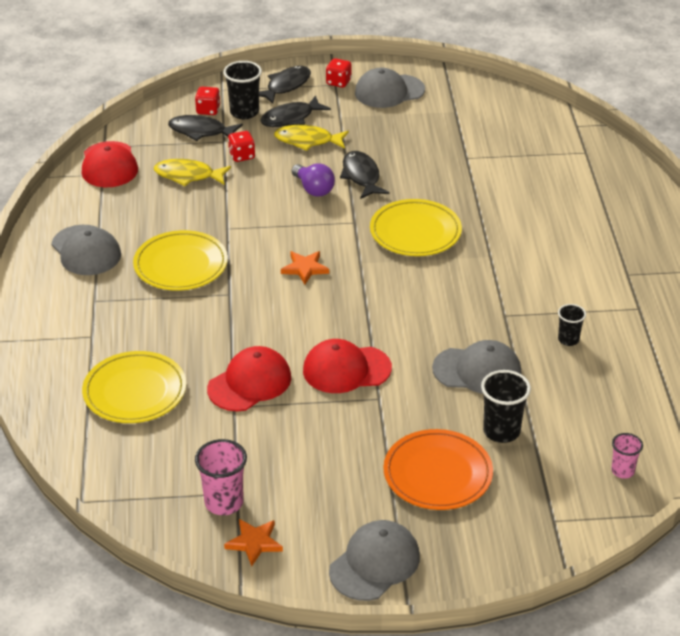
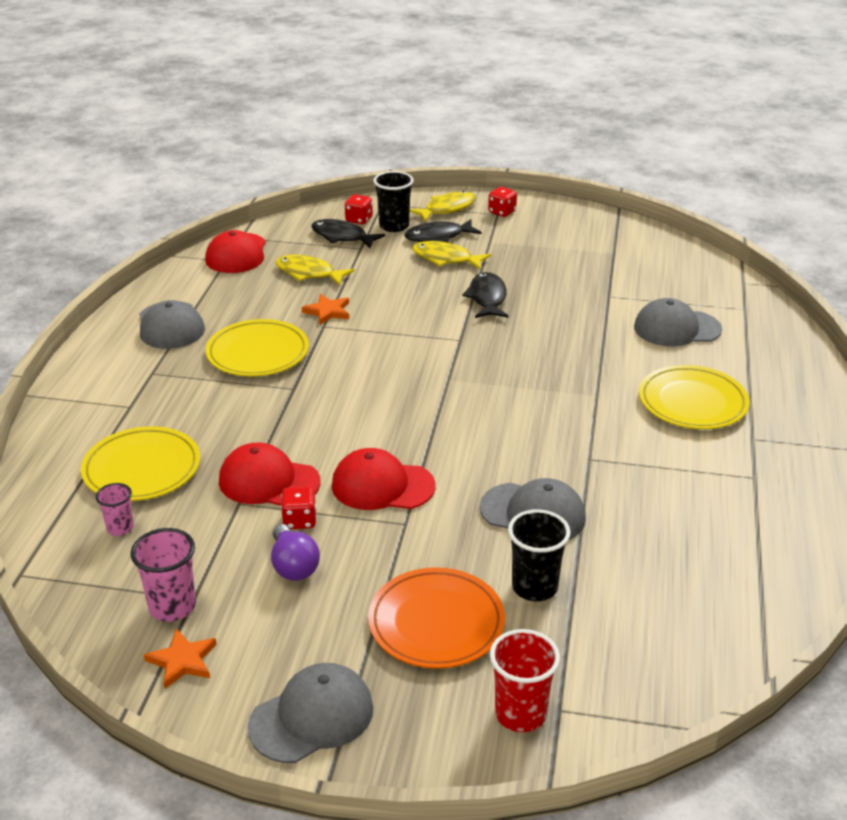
camera: 15 degrees right, 5 degrees down
(242, 156) = (372, 263): red dice -> red dice (299, 520)
(249, 383) = (268, 481): red cap -> red cap turned 135 degrees counterclockwise
(286, 86) = (447, 209): black fish -> yellow fish
(305, 268) = (385, 376): orange star -> orange star (328, 311)
(313, 189) = (431, 303): purple light bulb -> purple light bulb (293, 566)
(389, 91) = (551, 226): grey cap -> grey cap (676, 328)
(415, 232) = (522, 359): yellow plate -> yellow plate (692, 402)
(527, 529) = (520, 714): none -> red cup
(568, 339) = (655, 497): black cup -> none
(622, 471) = (670, 664): pink cup -> pink cup (120, 528)

